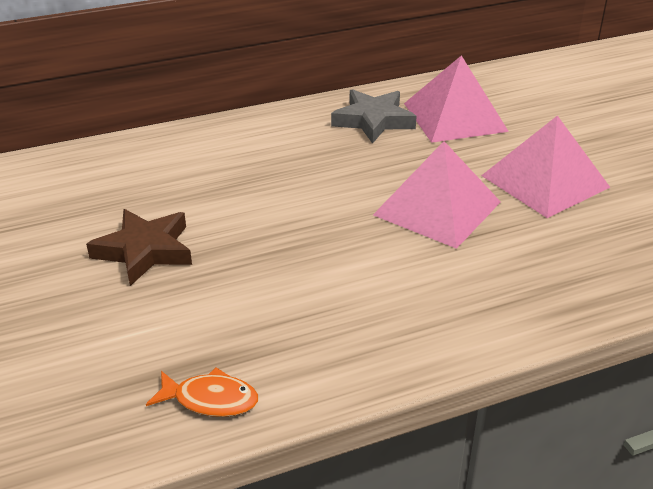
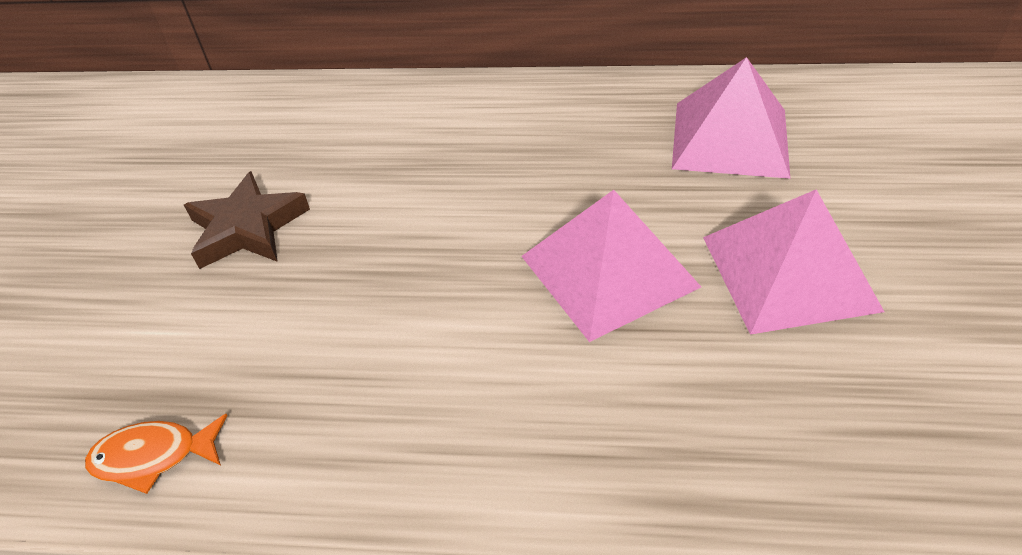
camera: 30 degrees right, 10 degrees up
(210, 400) = (154, 456): orange fish -> orange fish turned 135 degrees clockwise
(373, 121) = (620, 119): grey star -> none

